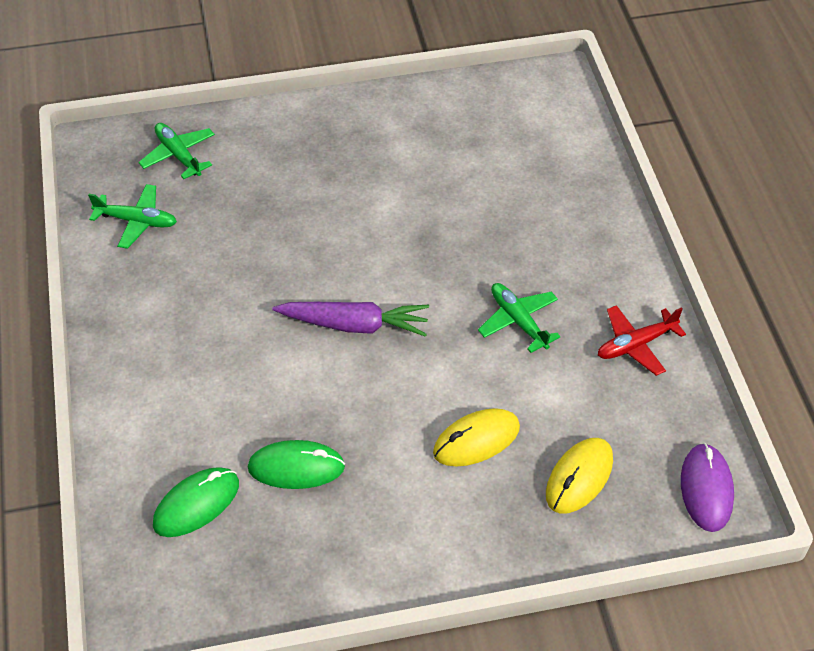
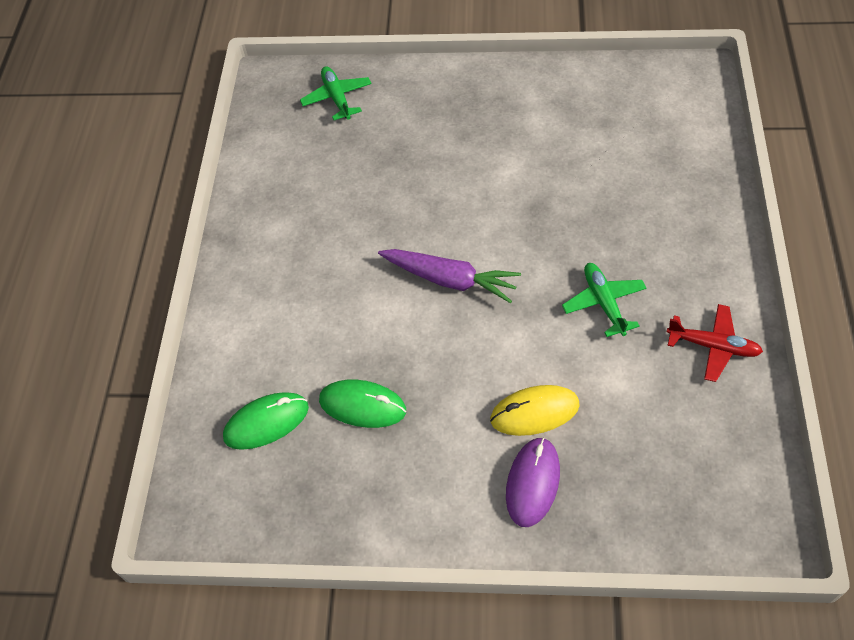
camera: 20 degrees right, 5 degrees up
(137, 221) = (286, 152): green plane -> none
(579, 477) = (624, 469): yellow mouse -> none
(635, 344) = (713, 346): red plane -> red plane turned 150 degrees counterclockwise
(706, 489) = (750, 508): purple mouse -> purple mouse (532, 483)

